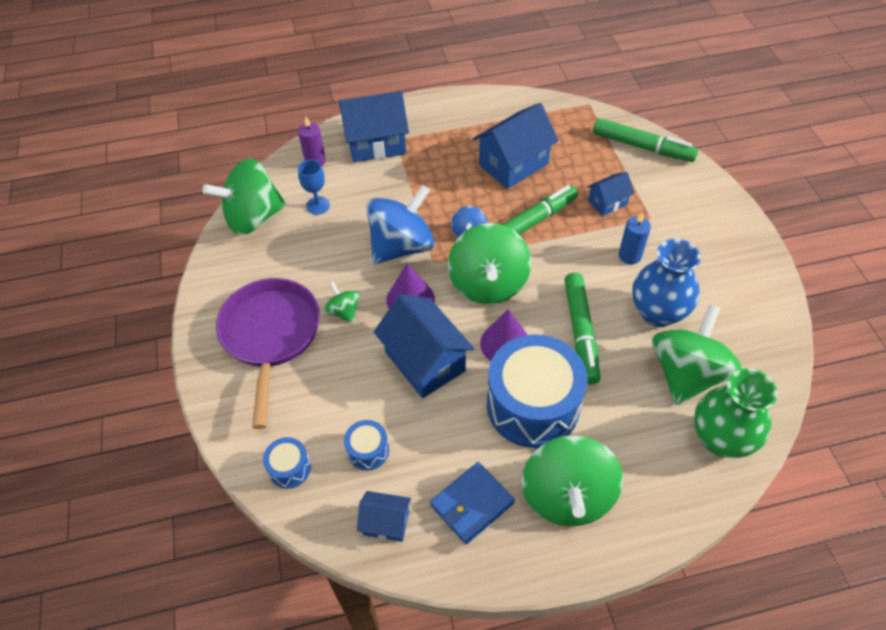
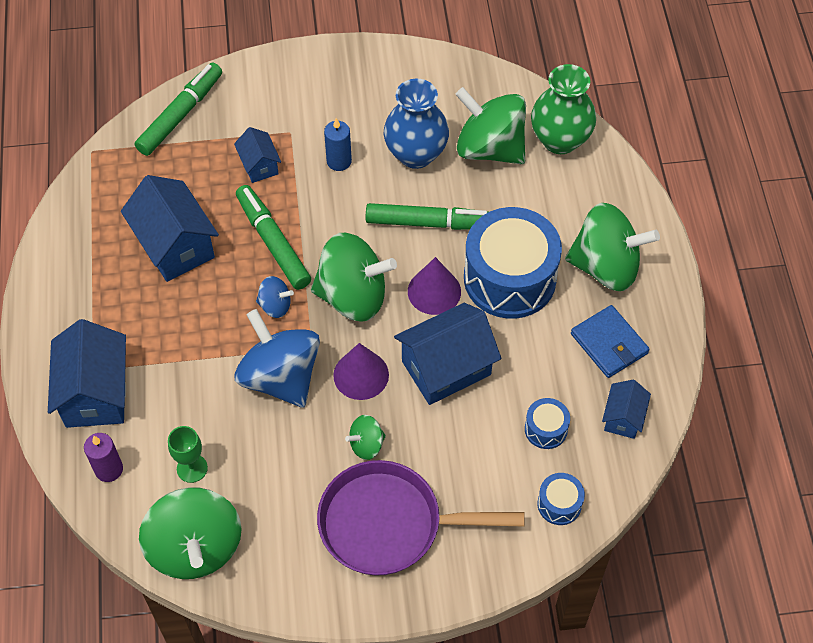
camera: 85 degrees left, 5 degrees up
(318, 205) = (192, 468): blue goblet -> green goblet

